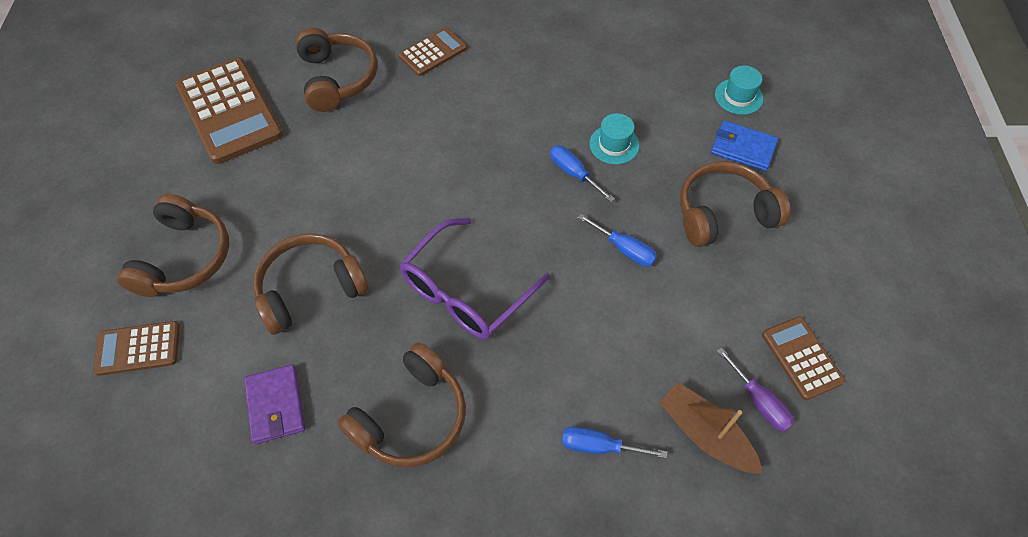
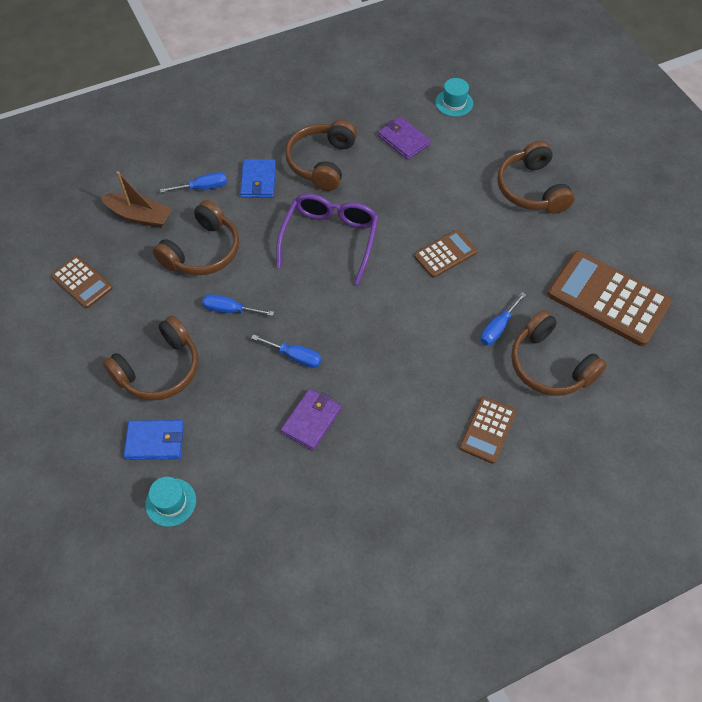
camera: 155 degrees right, 0 degrees up
(138, 348) = (508, 136): brown calculator -> brown calculator (445, 254)
(310, 288) = (434, 202): brown headphones -> brown headphones (203, 251)
(356, 125) = (497, 328): none -> blue screwdriver
(515, 423) = (258, 181): none -> blue wallet
(585, 113) = (311, 420): none -> purple wallet
(614, 144) = (272, 398): turquoise hat -> turquoise hat (454, 103)
(759, 401) = (108, 245): purple screwdriver -> none

